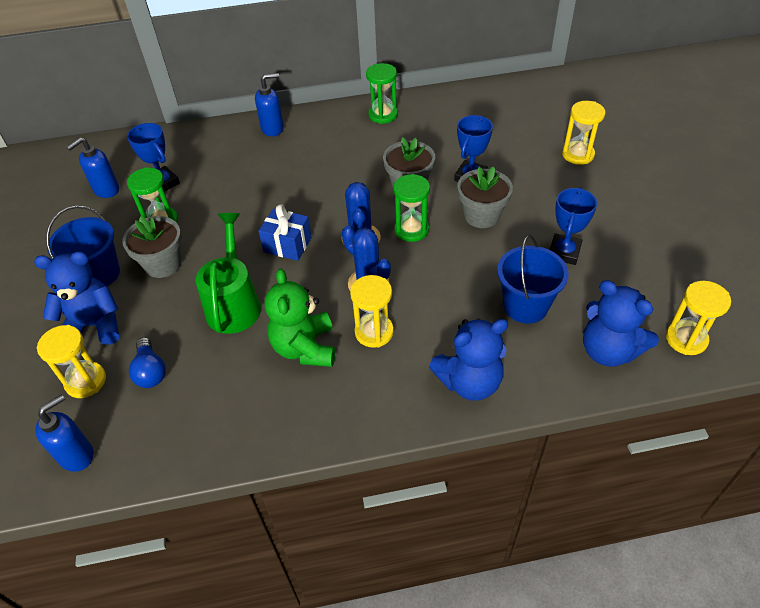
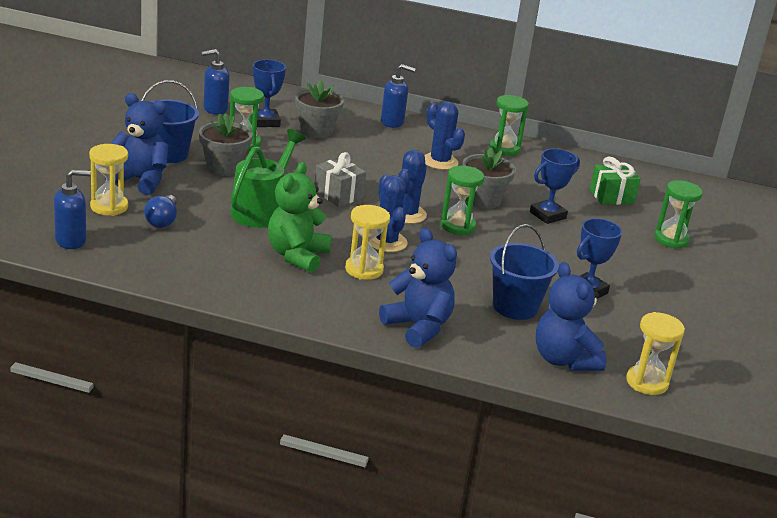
camera: 20 degrees right, 20 degrees down
(287, 245) = (338, 195): blue gift -> grey gift
(343, 157) = (440, 162): none -> blue cactus
(469, 382) = (418, 327): blue teddy bear -> blue teddy bear turned 135 degrees counterclockwise
(481, 216) = (532, 242): grey flower pot -> grey flower pot (316, 131)
(501, 128) = (611, 197): none -> green gift
(578, 154) = (671, 239): yellow hourglass -> green hourglass

